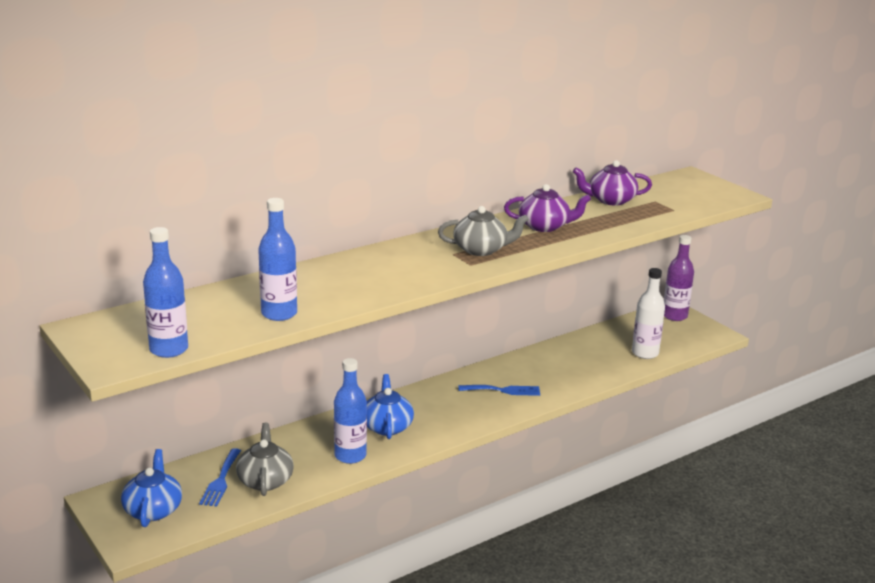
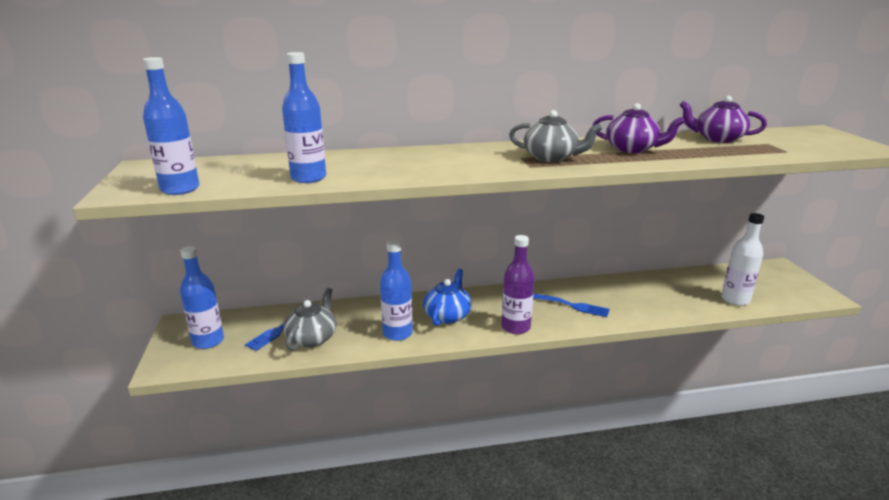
camera: 25 degrees right, 0 degrees up
(153, 510) = (208, 341): blue teapot -> blue bottle
(674, 316) = (780, 272): purple bottle -> purple bottle (515, 327)

